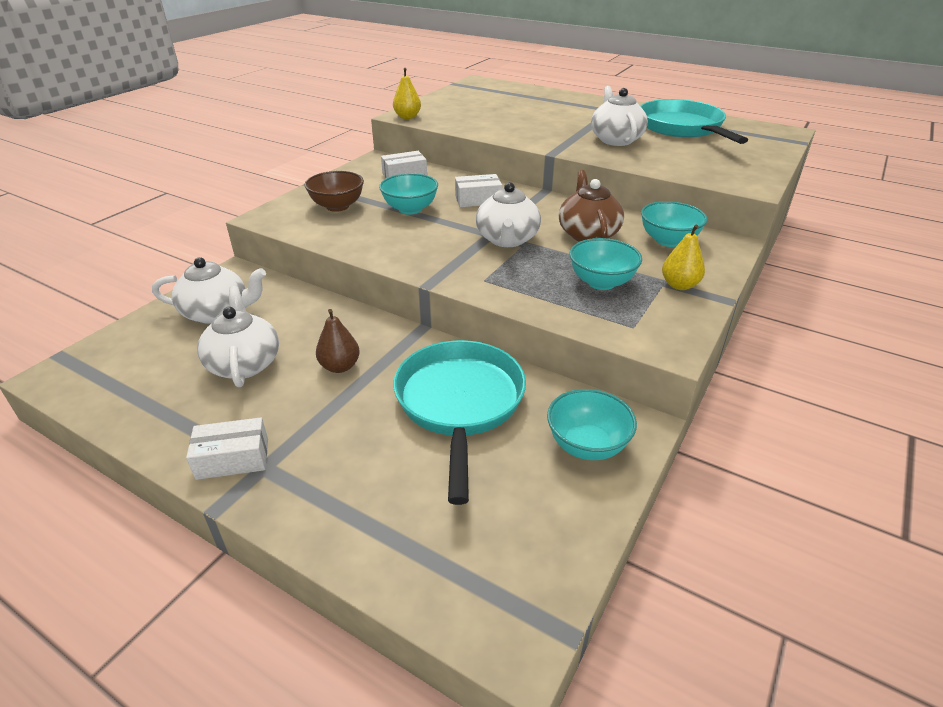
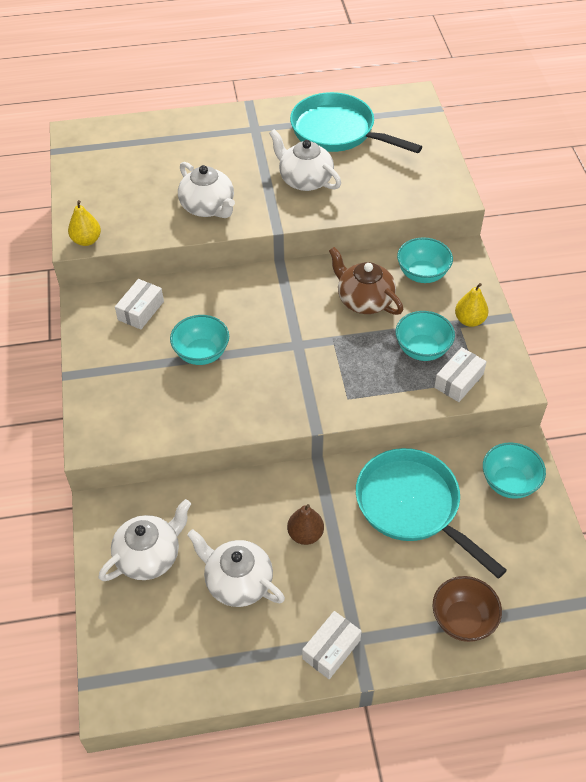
camera: 40 degrees left, 15 degrees up
(337, 206) = (136, 388): brown bowl -> brown bowl (463, 620)
(478, 200) = (241, 307): white box -> white box (458, 381)
(507, 240) = (316, 343): white teapot -> white teapot (208, 207)

